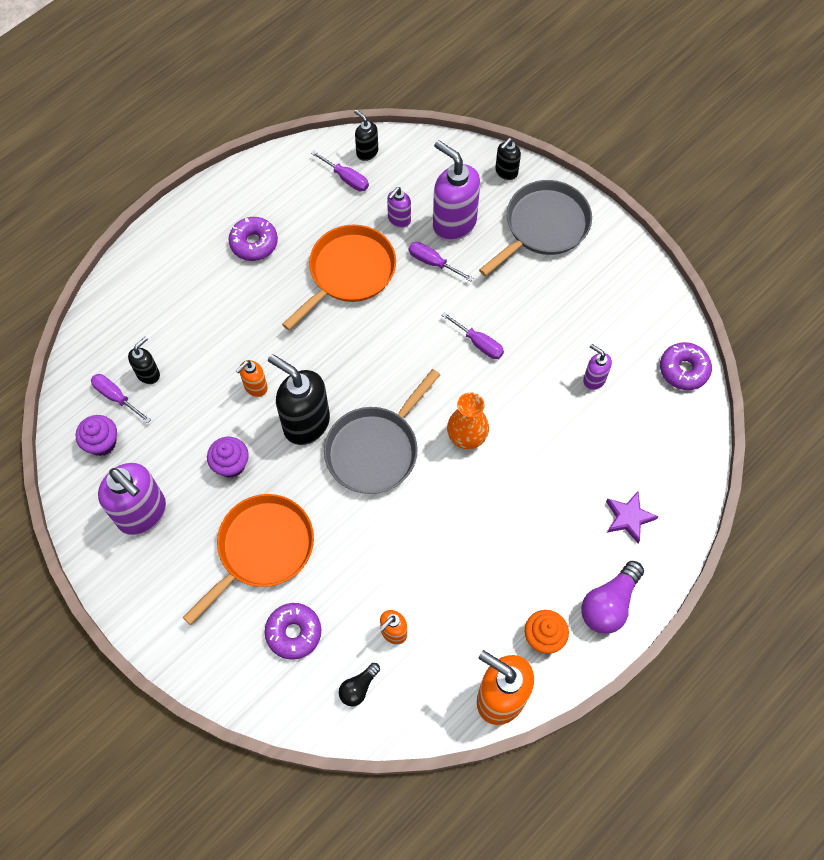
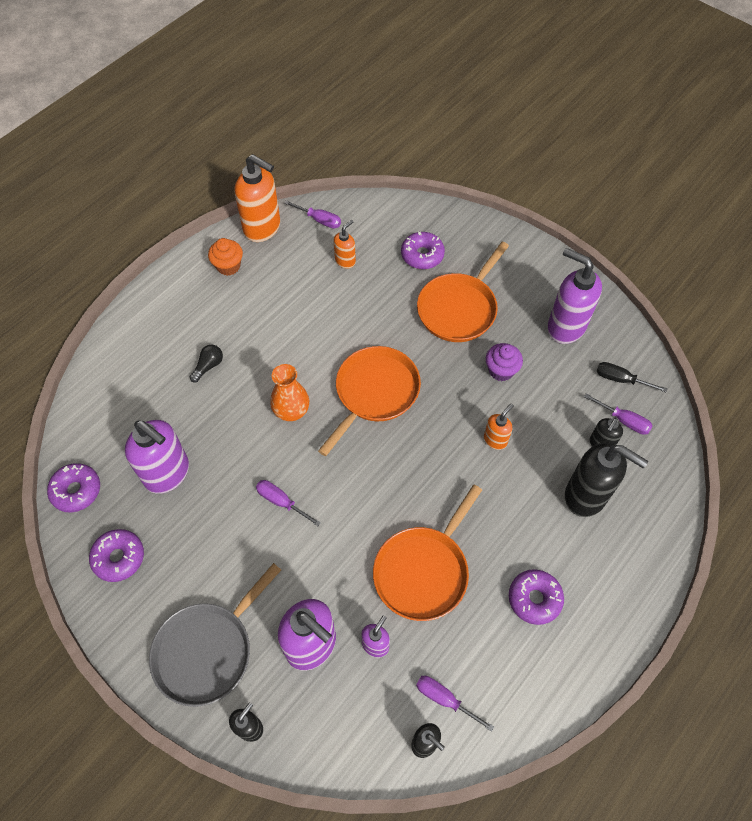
camera: 175 degrees right, 5 degrees down
(102, 443) = (621, 379): purple cupcake -> black screwdriver
(306, 423) = (441, 410): black soap dispenser -> black soap dispenser (586, 496)
(358, 688) = (368, 226): black light bulb -> black light bulb (208, 366)
(375, 450) = (374, 392): grey pan -> orange pan
(433, 262) = (333, 591): purple screwdriver -> purple screwdriver (319, 220)
(593, 379) = (168, 473): purple soap dispenser -> purple soap dispenser, size x1.96
(609, 604) = (174, 291): purple light bulb -> none
(628, 518) = (150, 354): purple star -> none
(631, 305) = (119, 558): none -> purple donut

